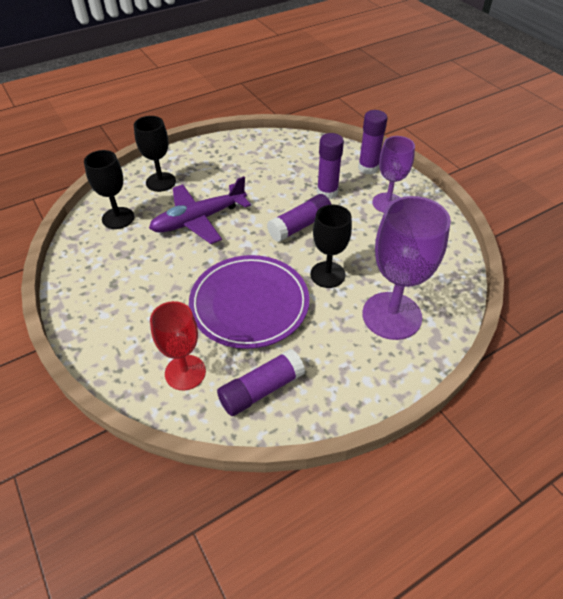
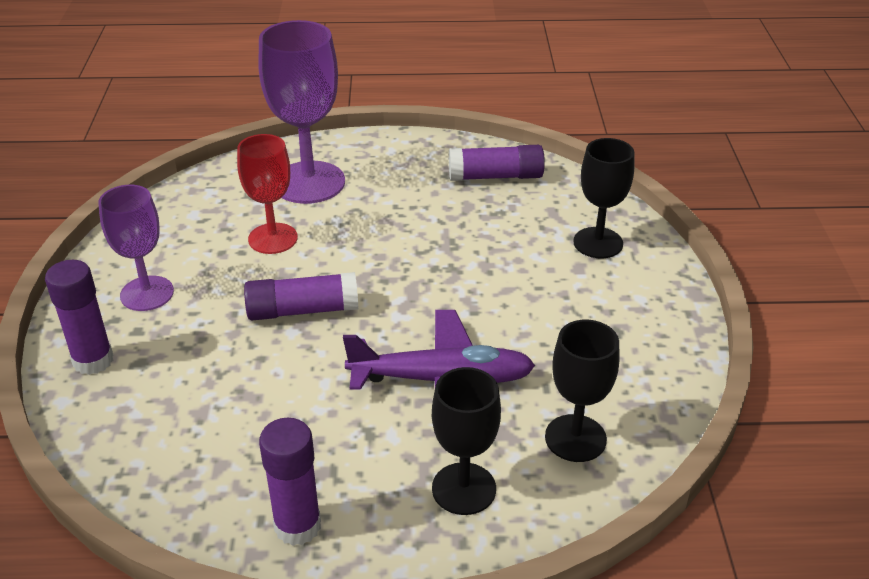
camera: 150 degrees left, 10 degrees down
(185, 372) = (564, 212): red goblet -> red goblet (273, 238)
(249, 304) = (452, 245): purple plate -> none
(327, 192) = (207, 345): purple glue stick -> purple glue stick (297, 526)
(327, 274) = (332, 241): black goblet -> black goblet (598, 243)

